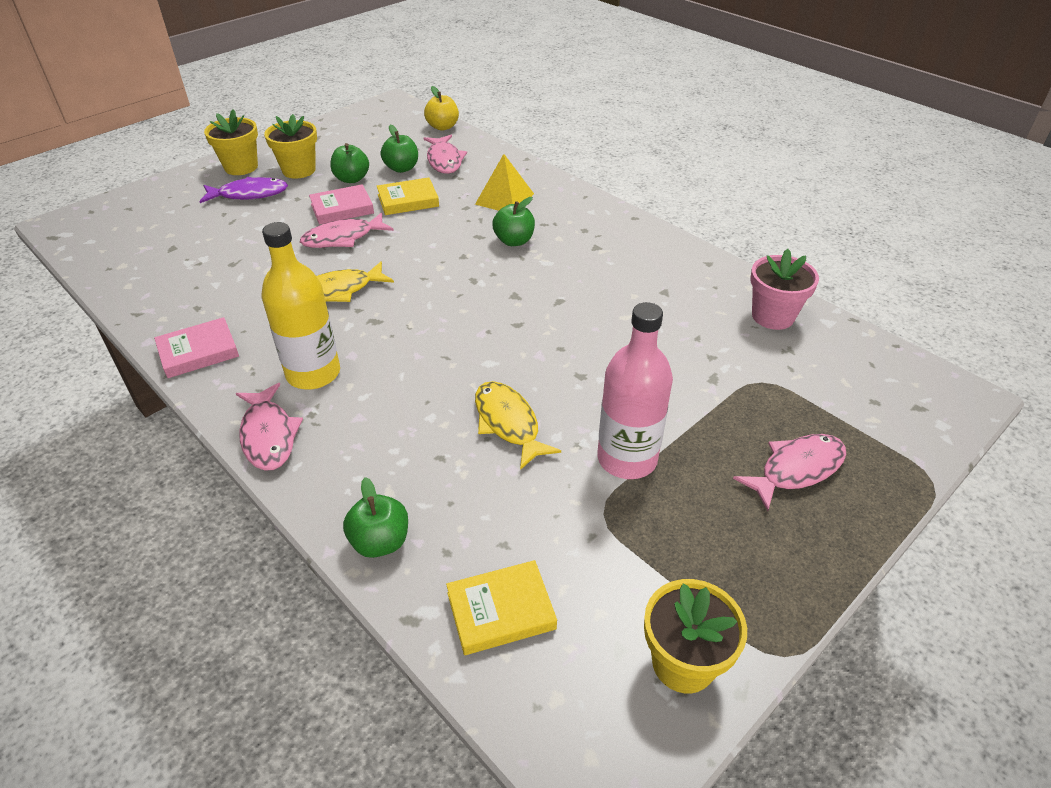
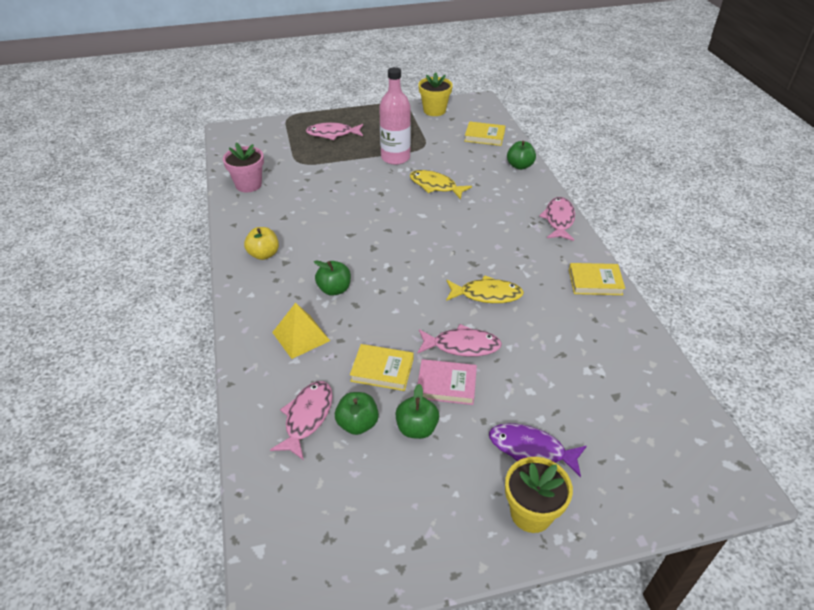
camera: 150 degrees left, 0 degrees up
(198, 352) = (595, 282): pink book -> yellow book
(299, 170) = (466, 473): yellow flower pot -> none
(313, 373) = (525, 243): yellow bottle -> none
(442, 127) = (258, 489): yellow apple -> yellow apple (264, 254)
(508, 423) = (435, 186): yellow fish -> yellow fish turned 120 degrees clockwise

